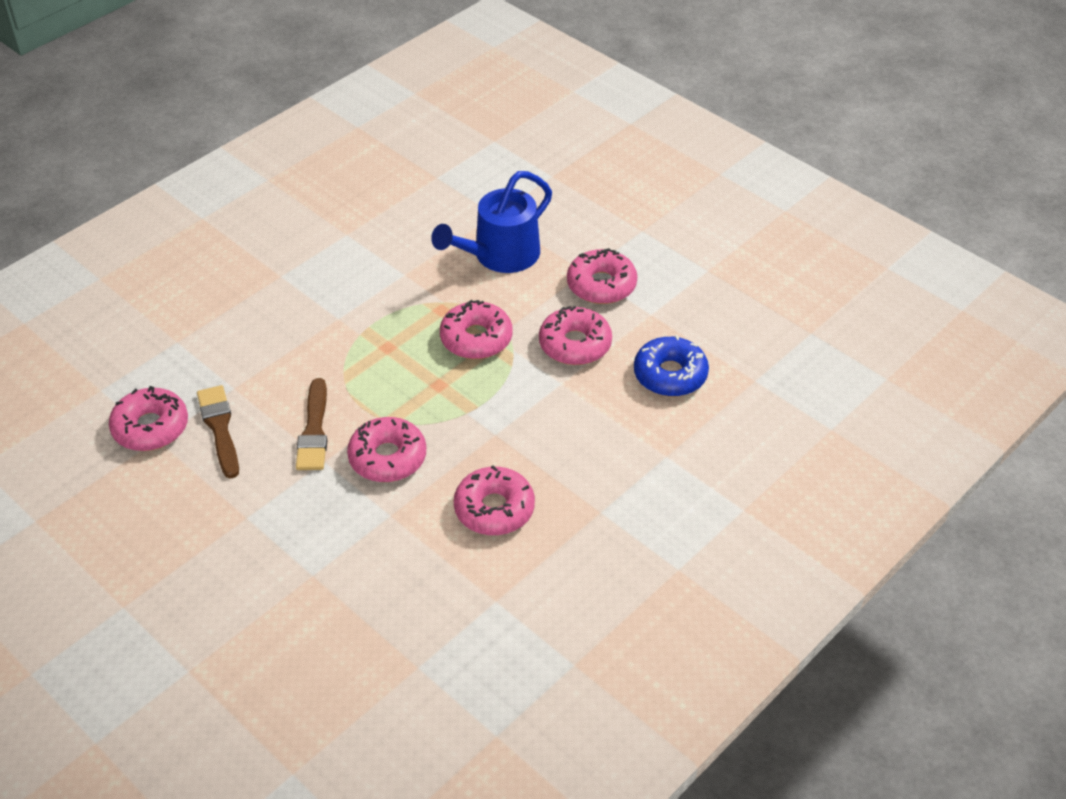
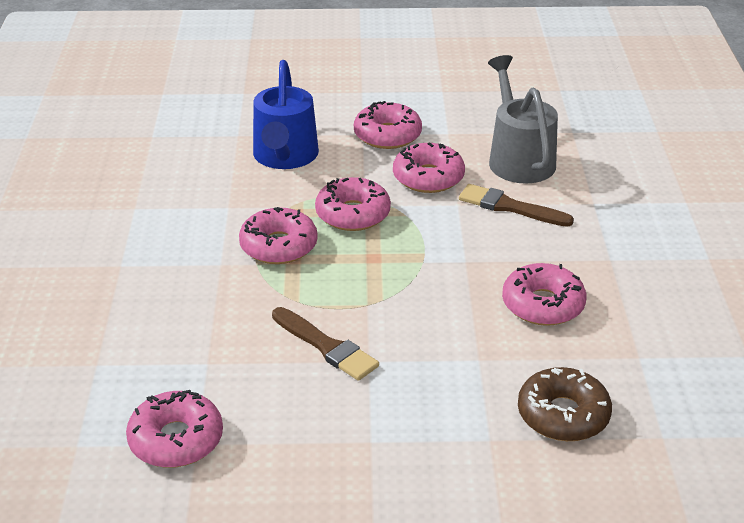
camera: 45 degrees left, 10 degrees down
(219, 428) = (242, 398): brown brush -> brown brush (509, 207)
(380, 597) = (563, 415): none -> brown donut
(387, 458) = (414, 325): pink donut -> pink donut (278, 246)
(670, 375) = (518, 158): blue donut -> grey watering can

